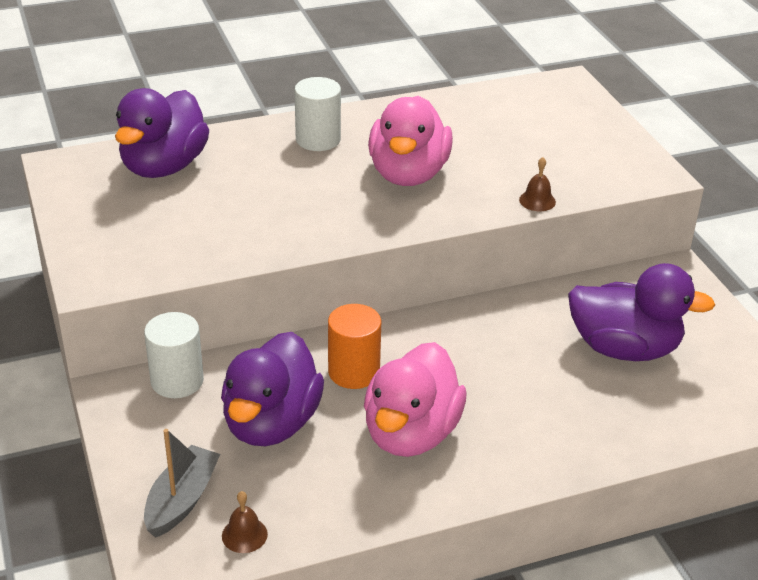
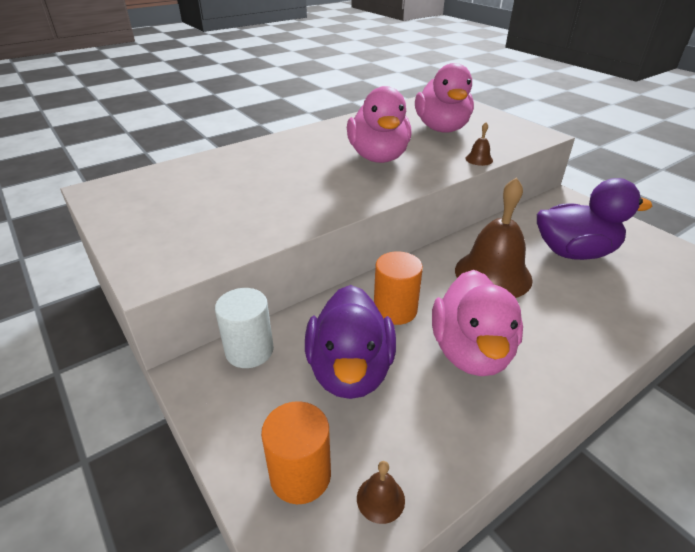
camera: 15 degrees left, 0 degrees up
(164, 167) = (188, 179): purple duck -> none
(182, 500) = (300, 475): grey boat -> orange cylinder
(318, 139) = (300, 146): white cylinder -> none
(497, 355) = (493, 274): none -> brown bell
(524, 141) = (442, 128): none -> pink duck

